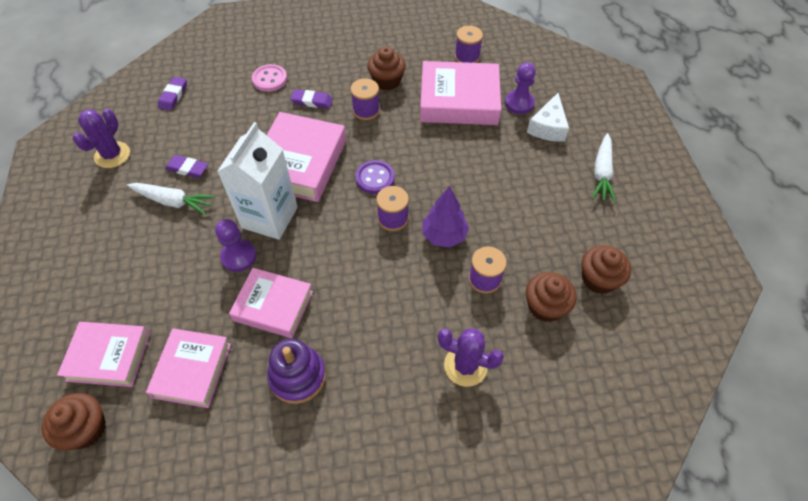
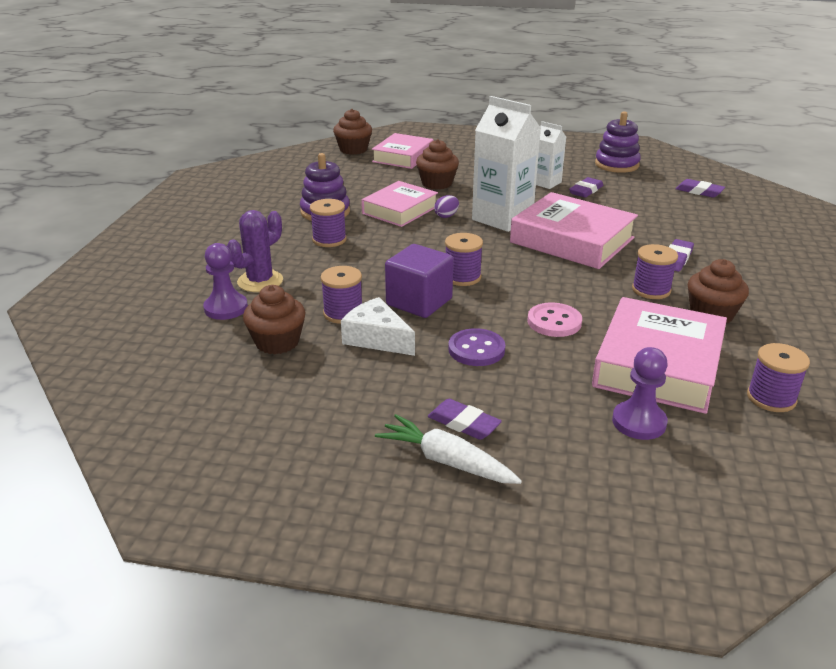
camera: 110 degrees right, 25 degrees down
(112, 155) = (616, 164): purple cactus -> purple stacking toy
(172, 201) = (546, 183): white carrot -> white carton
(192, 370) = (367, 179): pink book -> none
(238, 256) = (464, 202): purple pawn -> purple pawn (226, 308)
(270, 79) = (723, 240): pink button -> pink button (554, 322)
(276, 262) = (446, 216): none -> purple egg
(362, 344) = (329, 240): none -> purple spool
(375, 178) = (528, 277): purple button -> purple button (476, 349)
(444, 235) = (419, 302): purple tree -> purple cube
(548, 127) = (572, 436): white cheese -> white cheese (377, 338)
(566, 174) = (464, 423): none -> purple eraser
(598, 279) = (276, 392): brown cupcake -> brown cupcake (437, 183)

